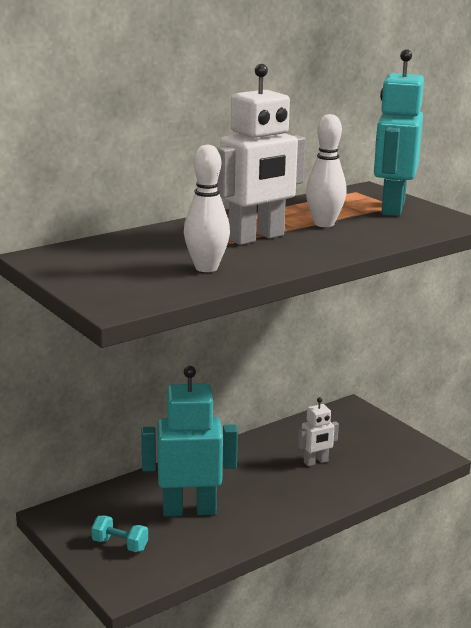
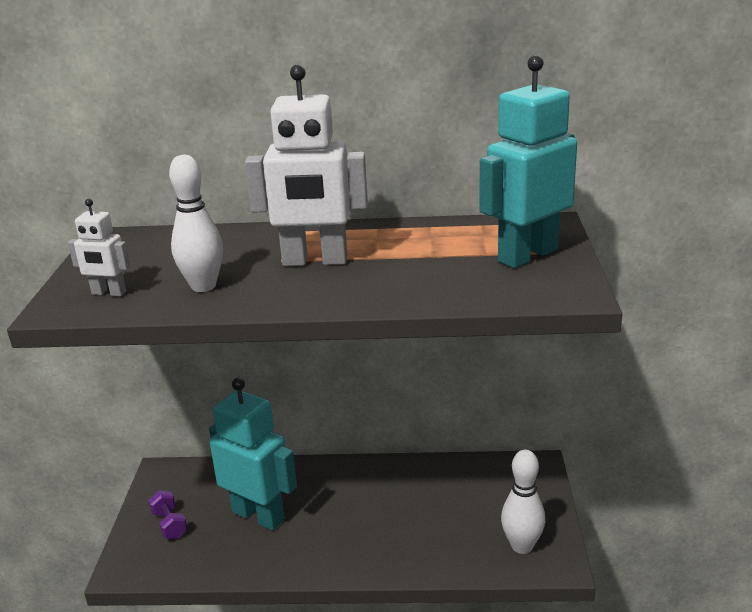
camera: 40 degrees right, 5 degrees up
(120, 545) = (169, 524): turquoise dumbbell -> purple dumbbell
(316, 462) = (426, 514): white robot -> white robot (108, 293)
(324, 224) = (412, 259): white bowling pin -> white bowling pin (522, 546)

